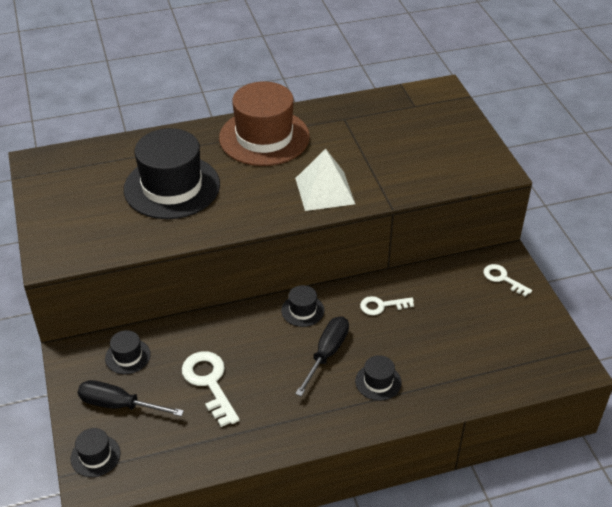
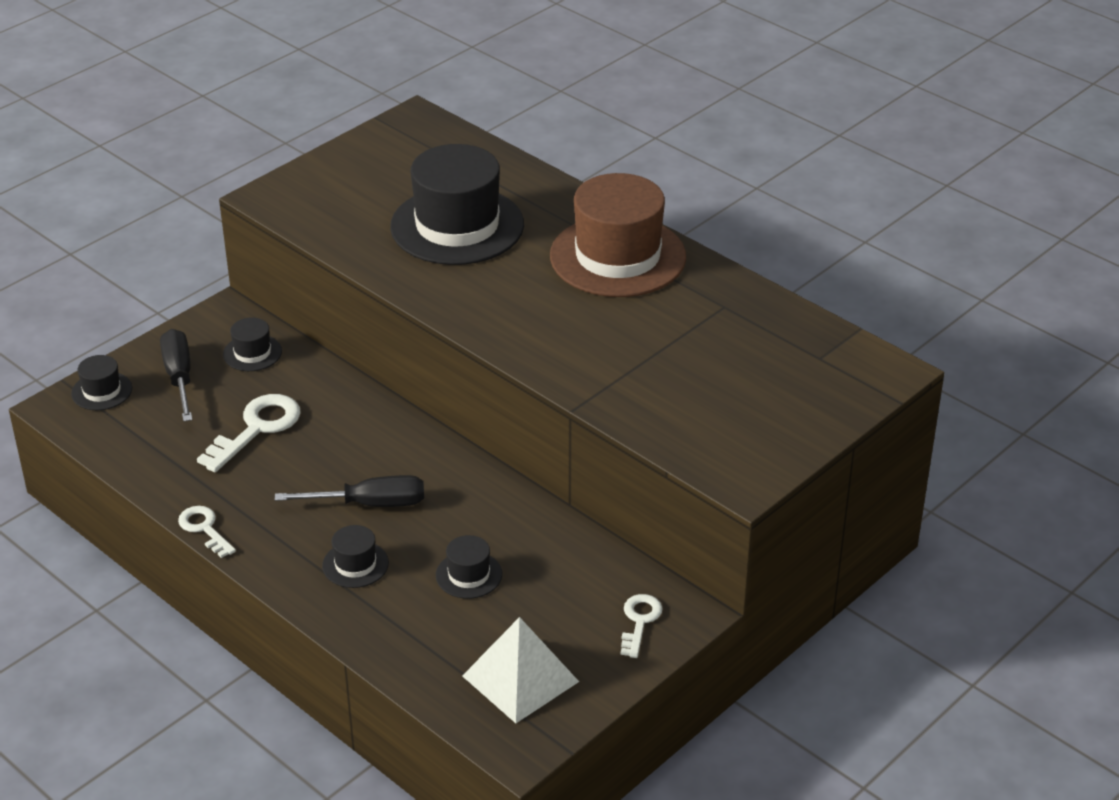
camera: 60 degrees right, 5 degrees down
(302, 310) = (428, 457): black hat -> black hat (468, 575)
(324, 191) = (556, 342): white pyramid -> white pyramid (520, 678)
(382, 306) = (491, 522): white key -> white key (204, 529)

